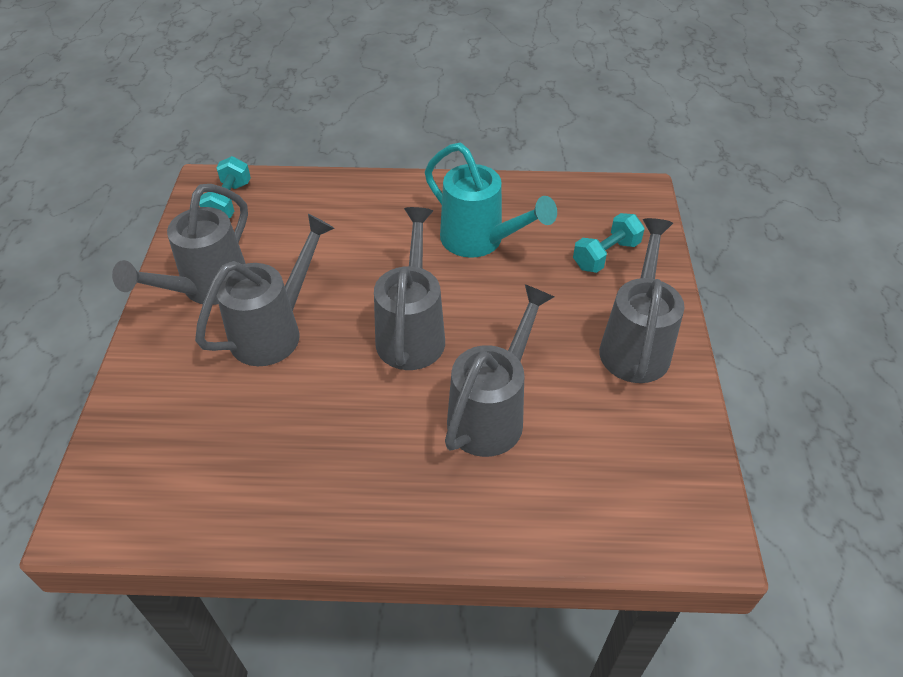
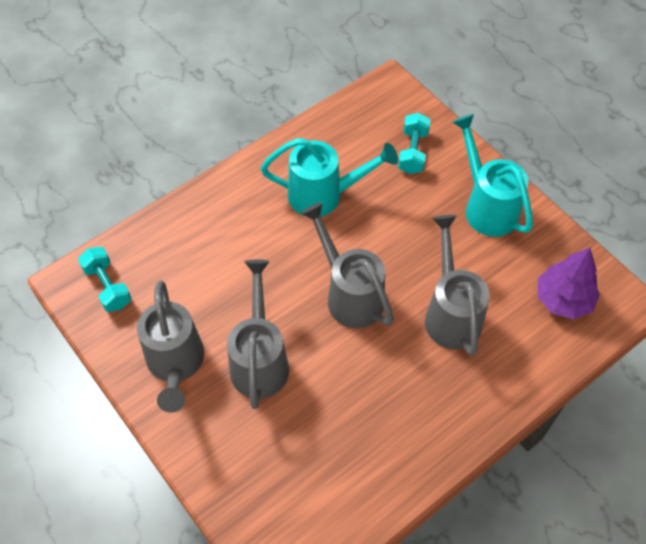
camera: 40 degrees left, 10 degrees up
(632, 485) = (563, 299): none -> purple tree
(635, 344) = (486, 206): grey watering can -> turquoise watering can

